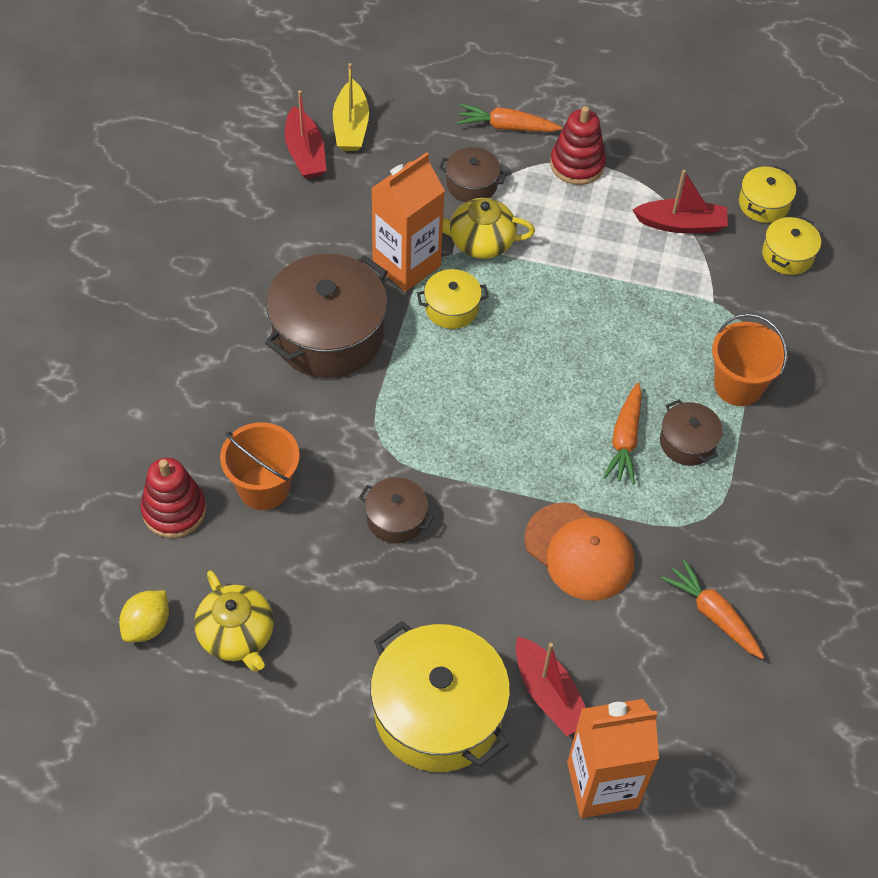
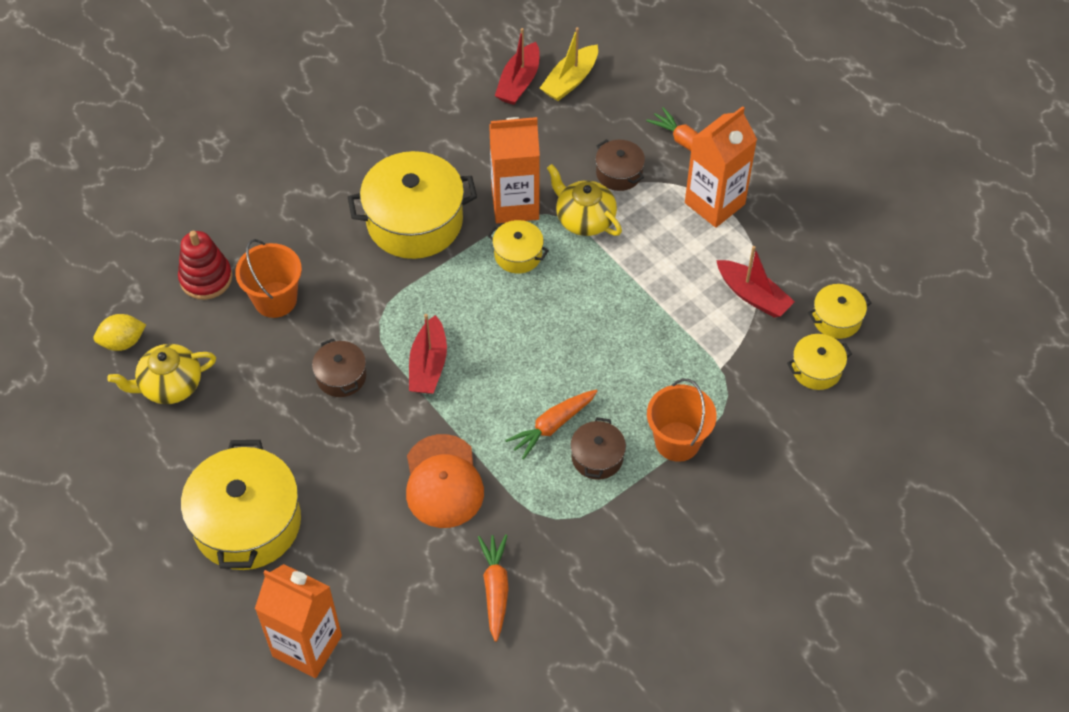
camera: 40 degrees right, 0 degrees up
(237, 635) = (170, 385): yellow teapot -> yellow teapot turned 60 degrees clockwise
(328, 334) = (414, 221): brown pot -> yellow pot
(549, 694) = (330, 562): red boat -> red boat (428, 365)
(577, 164) = (714, 203): red stacking toy -> orange carton

